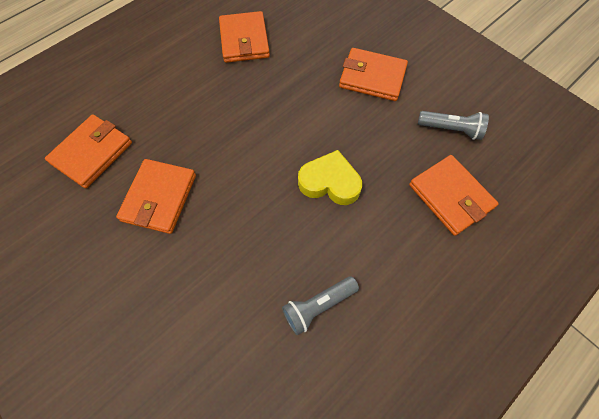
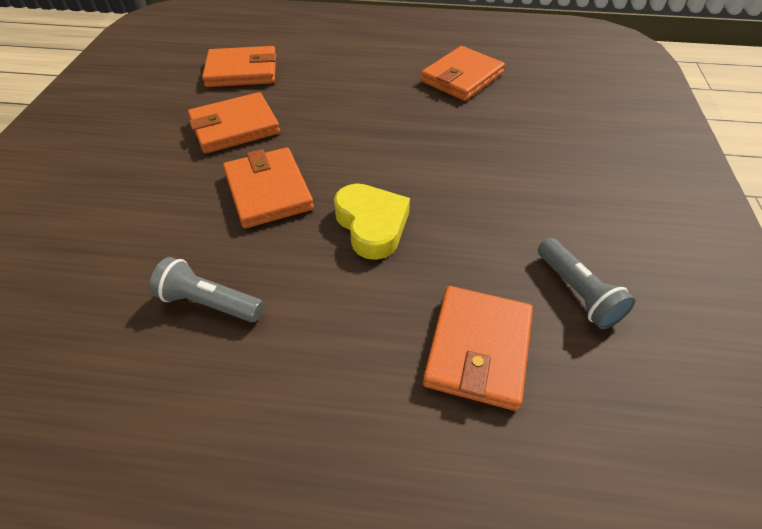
camera: 50 degrees right, 15 degrees down
(372, 77) = (549, 182): orange wallet -> orange wallet (268, 191)

